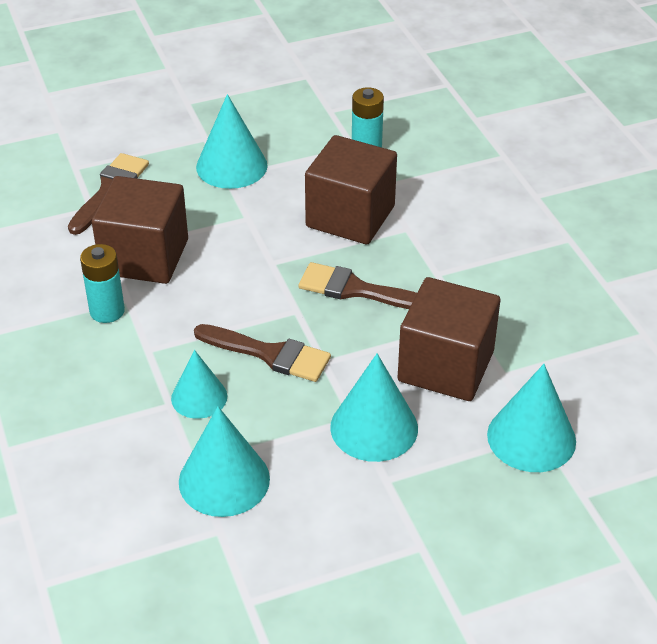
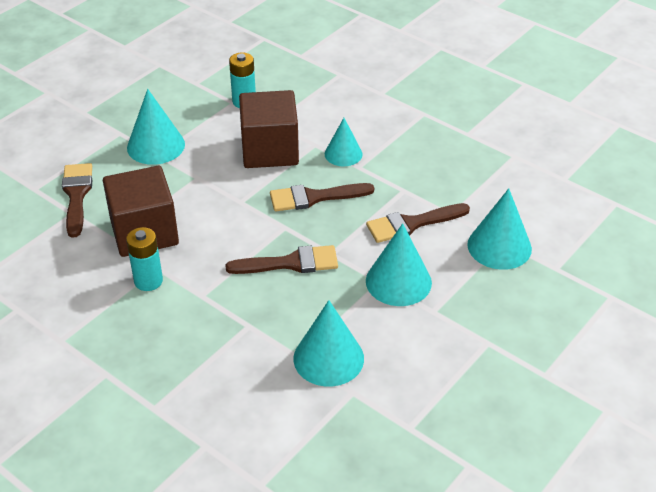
camera: 30 degrees left, 0 degrees up
(199, 397) = (265, 312): turquoise cone -> turquoise cone (343, 154)
(446, 366) = (412, 224): brown cube -> brown brush

